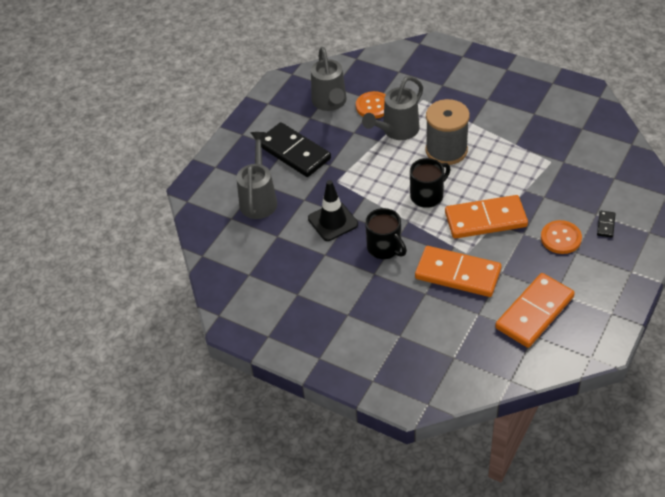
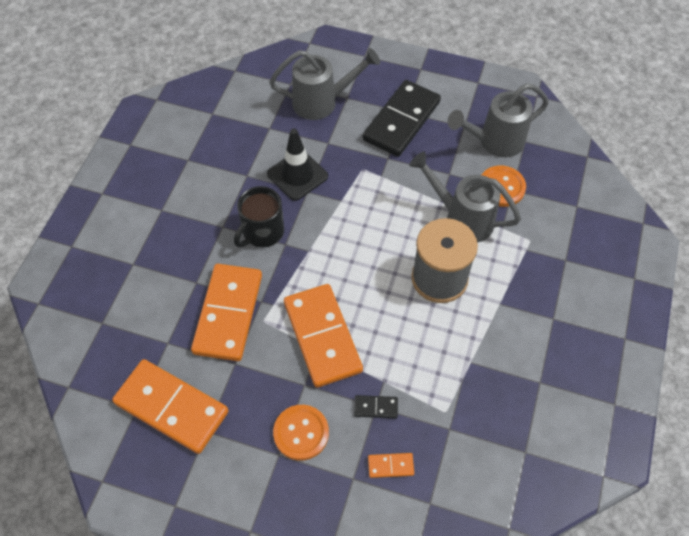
camera: 75 degrees right, 10 degrees up
(427, 195) = (354, 266): black mug -> none
(588, 194) = (390, 466): none -> orange domino
(606, 225) = (333, 493): black domino -> black domino (375, 407)

